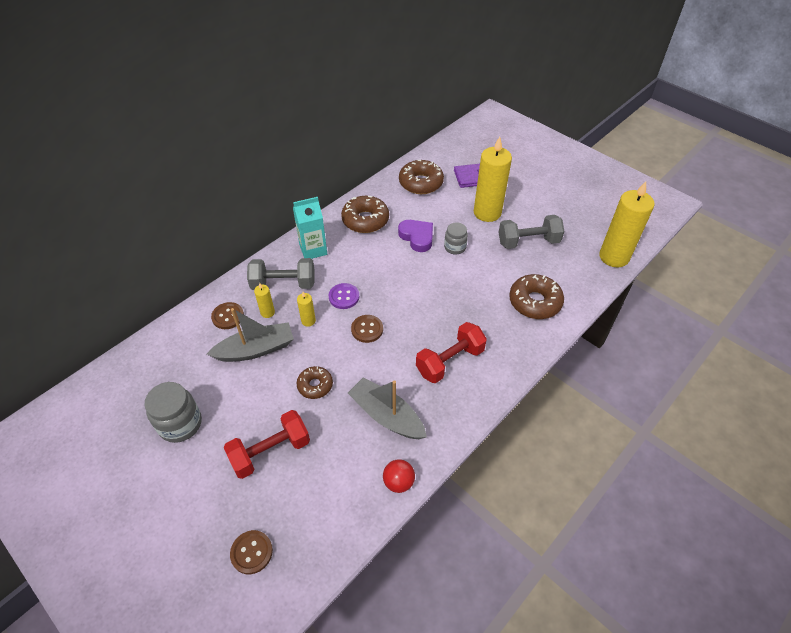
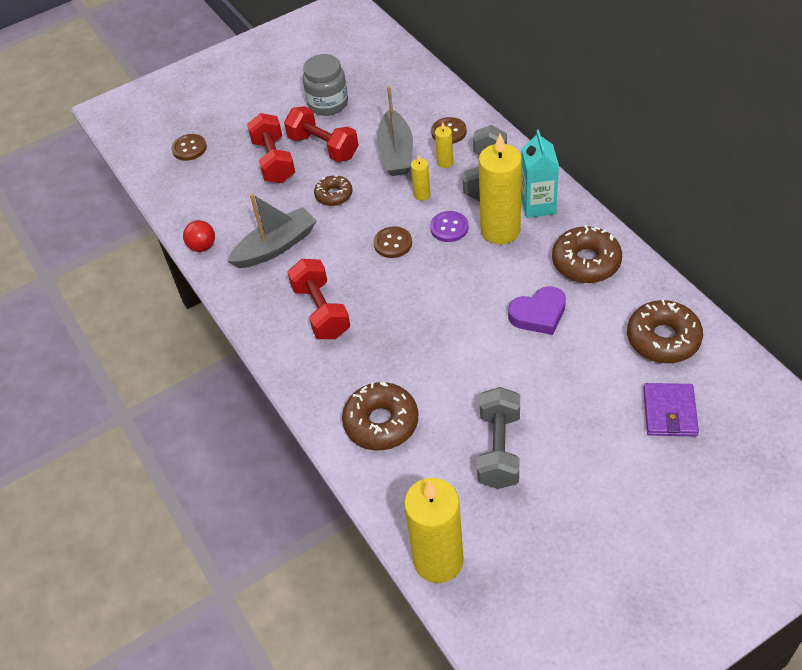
camera: 110 degrees right, 0 degrees up
(248, 411) = (323, 147): none -> red dumbbell
(455, 247) = (508, 354): grey jar -> none
(487, 212) = (576, 411): yellow candle -> yellow candle (500, 230)

